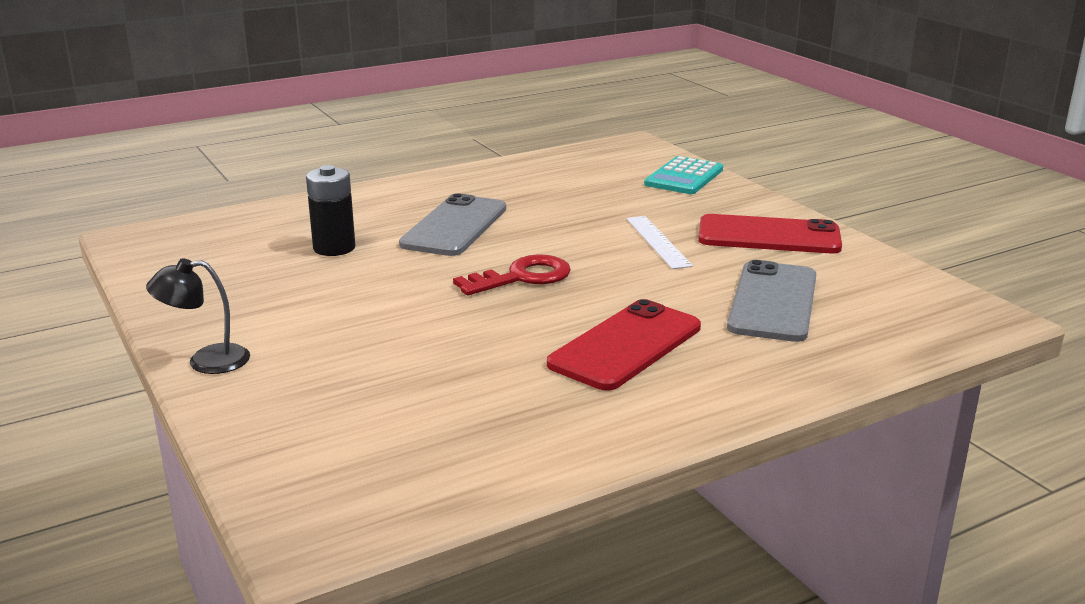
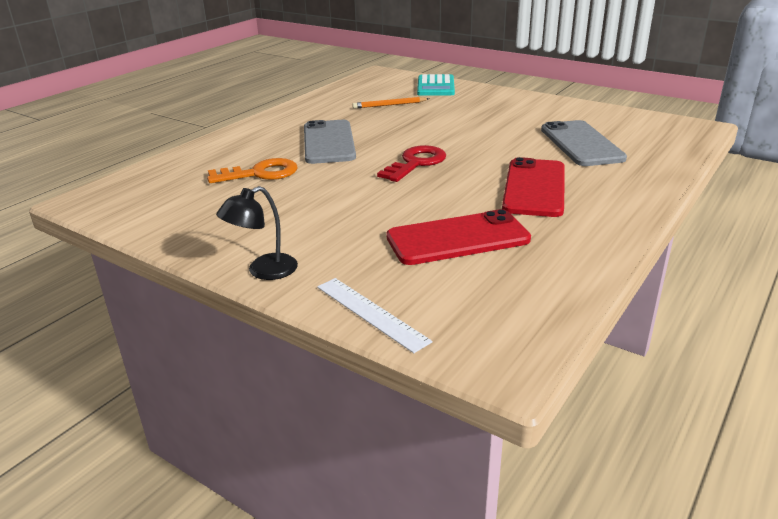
camera: 25 degrees left, 5 degrees up
(334, 248) = (260, 173): black battery -> orange key
(590, 192) = (389, 105): none -> orange pencil
(657, 241) = (470, 125): white ruler -> white ruler (371, 313)
(768, 236) = (529, 109): red phone -> red phone (458, 239)

